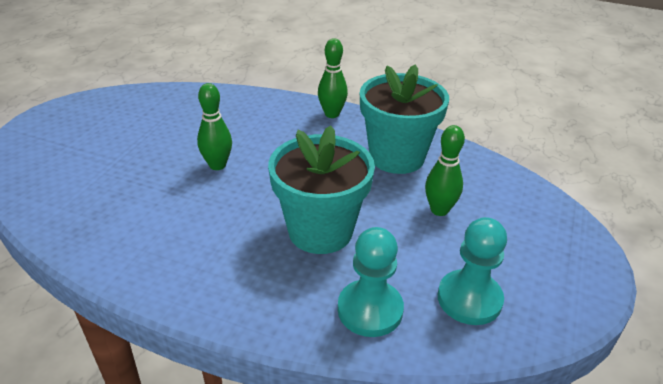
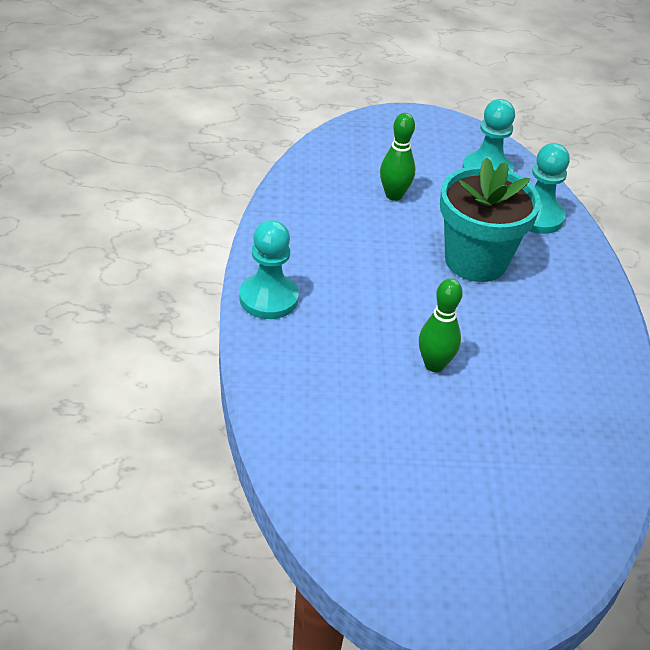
camera: 115 degrees left, 5 degrees up
(332, 114) = (268, 298): green bowling pin -> turquoise pawn
(397, 157) = (327, 232): turquoise flower pot -> none

